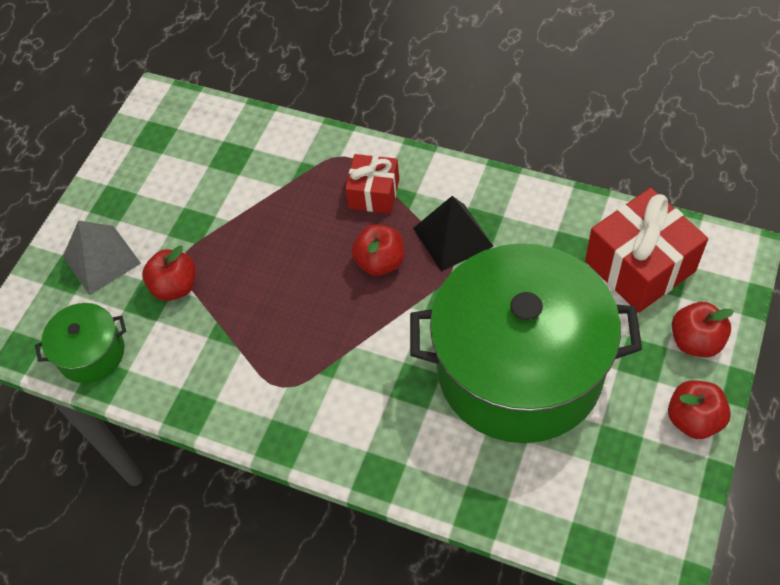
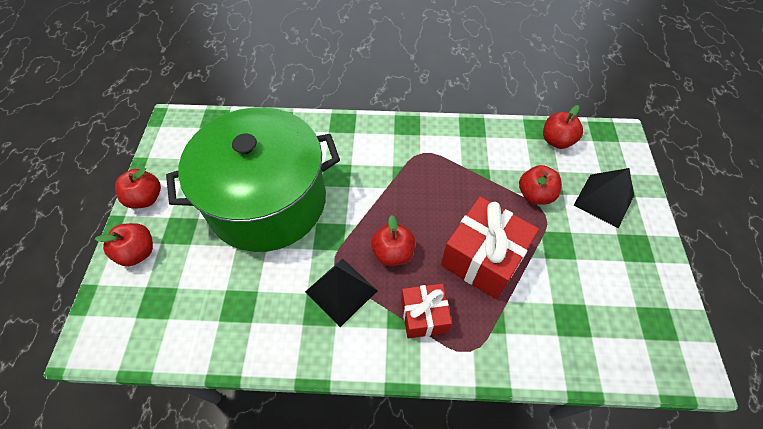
camera: 155 degrees right, 0 degrees up
(91, 353) = (556, 141): green pot -> red apple
(101, 259) = (604, 200): grey pyramid -> black pyramid
(640, 266) = (178, 305): red gift -> red gift (483, 258)

